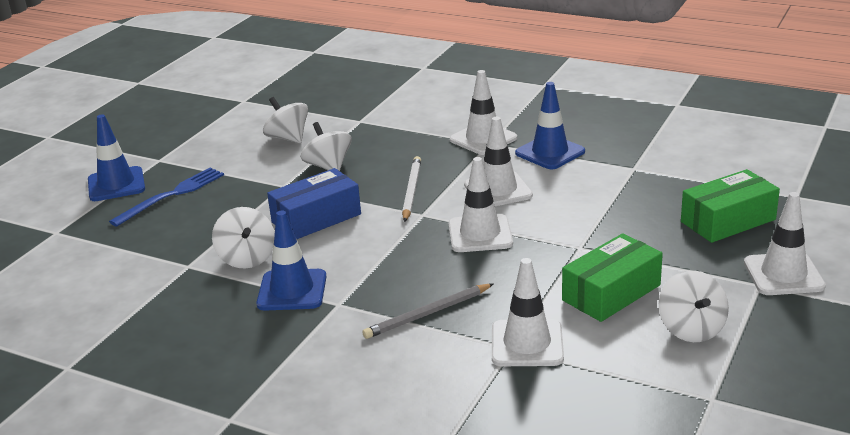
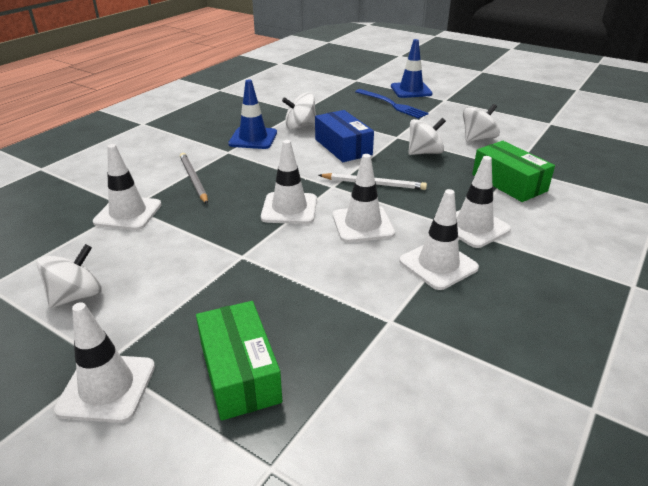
camera: 95 degrees right, 5 degrees up
(550, 152) = (438, 264): blue traffic cone -> white traffic cone
(611, 293) = (161, 261): green box -> green box (509, 183)
(691, 329) = (76, 296): white spinning top -> white spinning top turned 135 degrees clockwise

